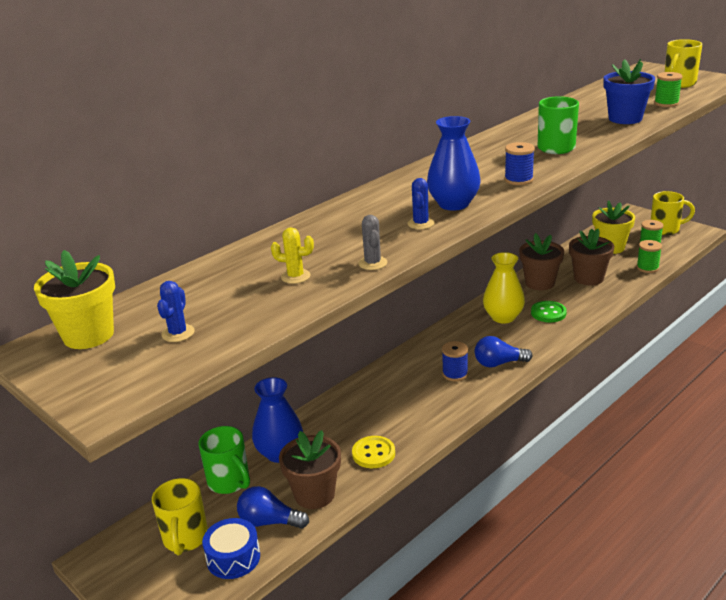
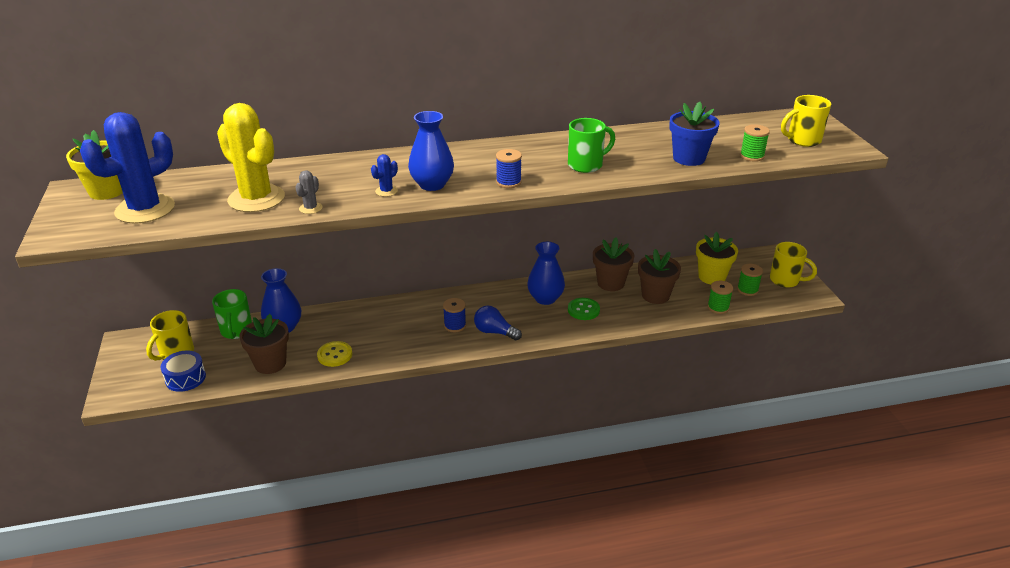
camera: 30 degrees right, 5 degrees up
(178, 333) = (145, 209): blue cactus -> blue cactus, size x2.45
(269, 522) = (227, 367): blue light bulb -> none
(295, 276) = (256, 199): yellow cactus -> yellow cactus, size x2.45
(503, 317) = (545, 298): yellow vase -> blue vase

